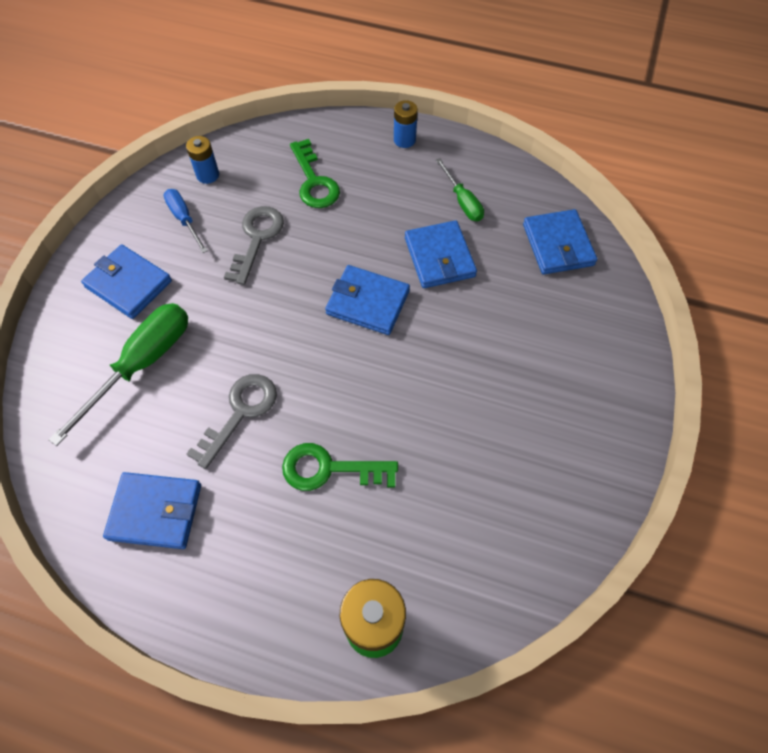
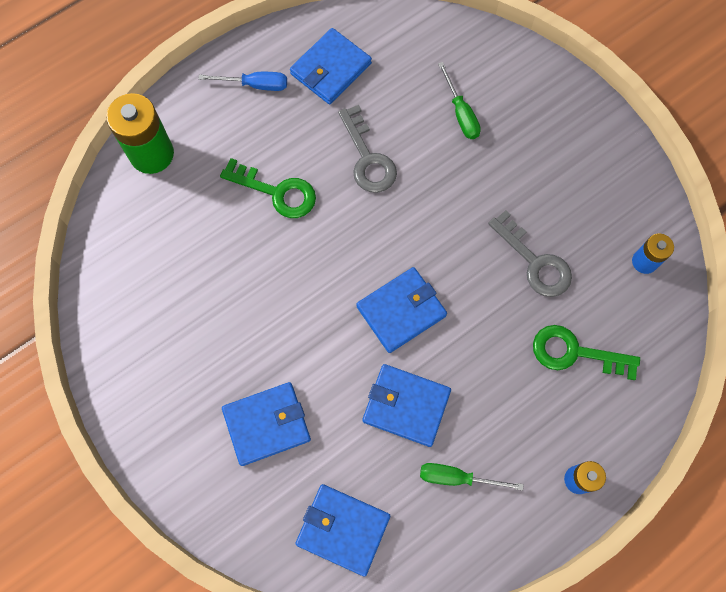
camera: 125 degrees right, 10 degrees up
(128, 284) = (550, 138): blue wallet -> blue wallet (267, 424)
(142, 364) = (461, 113): green screwdriver -> green screwdriver, size x0.56
(184, 219) = (598, 214): blue screwdriver -> blue screwdriver (255, 85)
(330, 469) = (276, 192): green key -> green key turned 75 degrees clockwise

